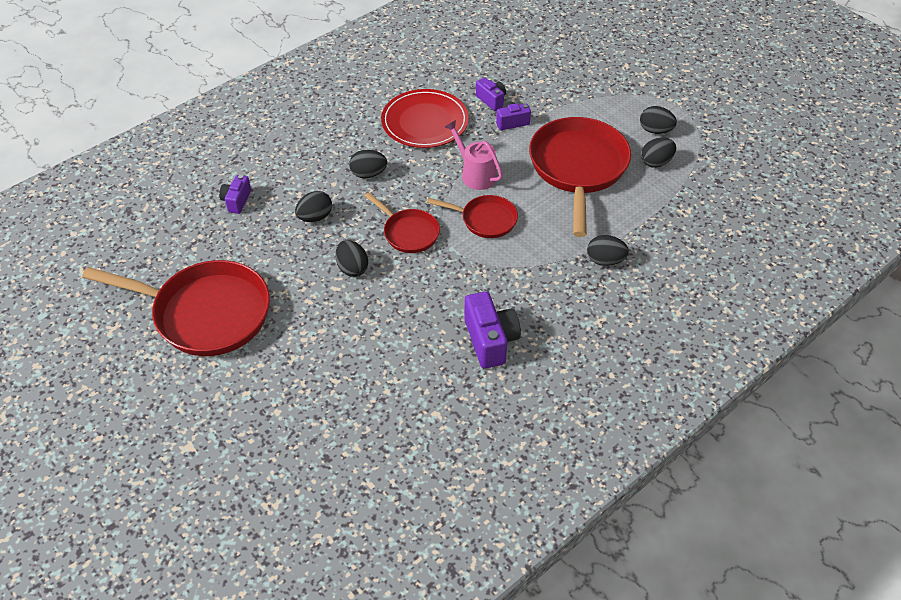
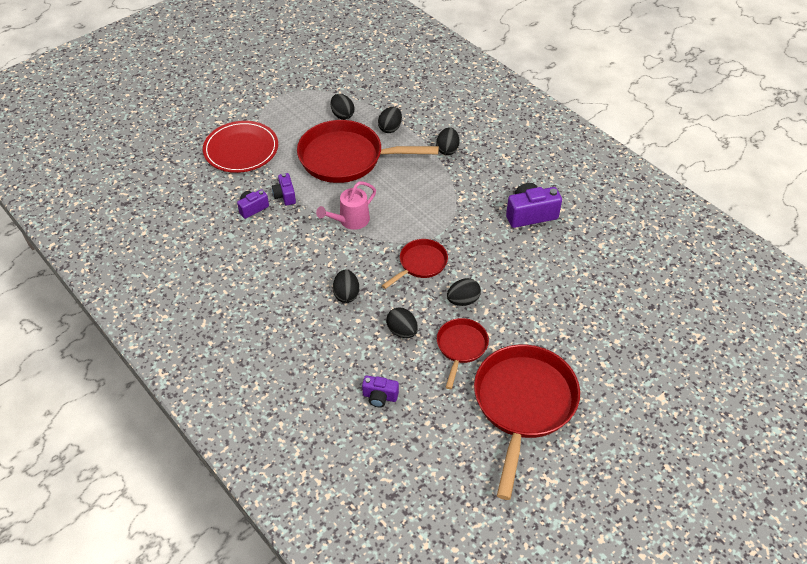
camera: 90 degrees left, 0 degrees up
(425, 122) = (277, 255): red plate -> red plate (241, 149)
(485, 220) = (405, 215): red pan -> red pan (461, 347)
(655, 130) = (305, 112): black egg -> black egg (390, 128)

